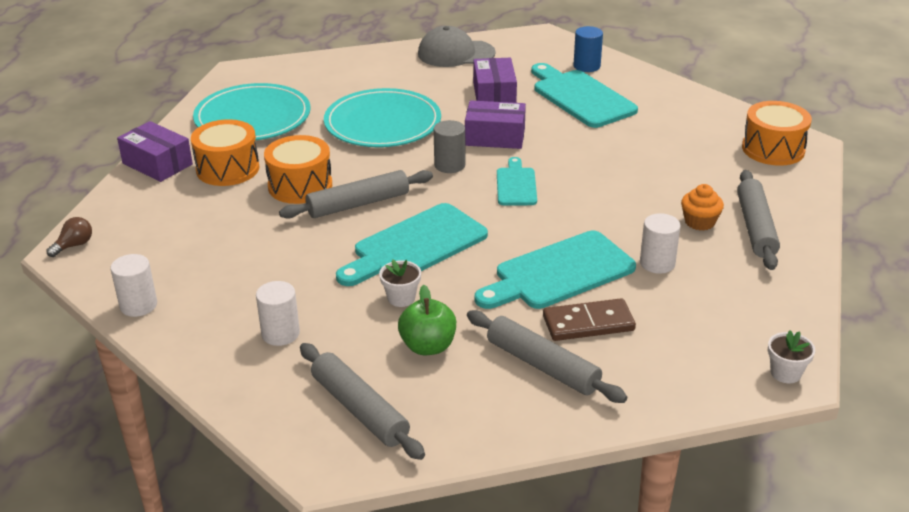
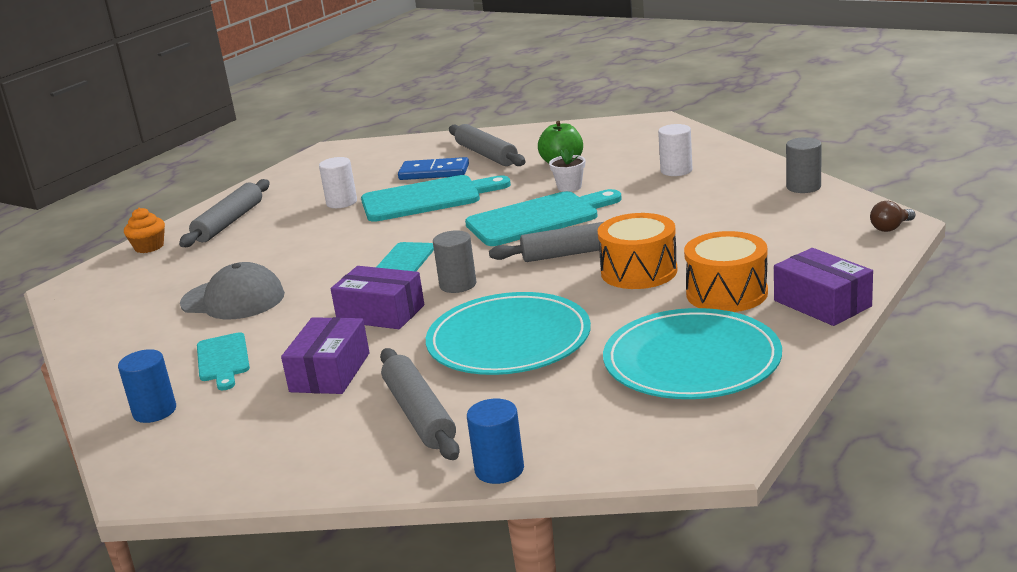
camera: 160 degrees left, 10 degrees down
(138, 305) = (803, 187): white cylinder -> grey cylinder
(352, 56) = (499, 469): none -> blue cylinder
(360, 409) = (625, 139): grey rolling pin -> grey rolling pin (419, 414)
(456, 53) = (322, 457): grey cap -> grey cap (233, 299)
(580, 97) = (223, 360): turquoise cutting board -> turquoise cutting board, size x0.57
(588, 323) = (434, 172): brown domino -> blue domino
(699, 222) = (269, 227): orange cupcake -> orange cupcake (149, 247)
(773, 149) = (106, 284): orange drum -> none
(785, 373) = (331, 151): white flower pot -> none

